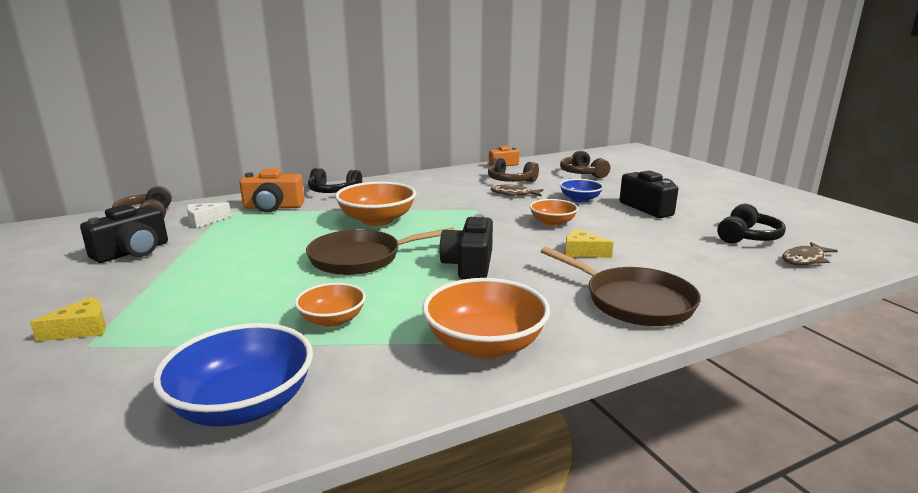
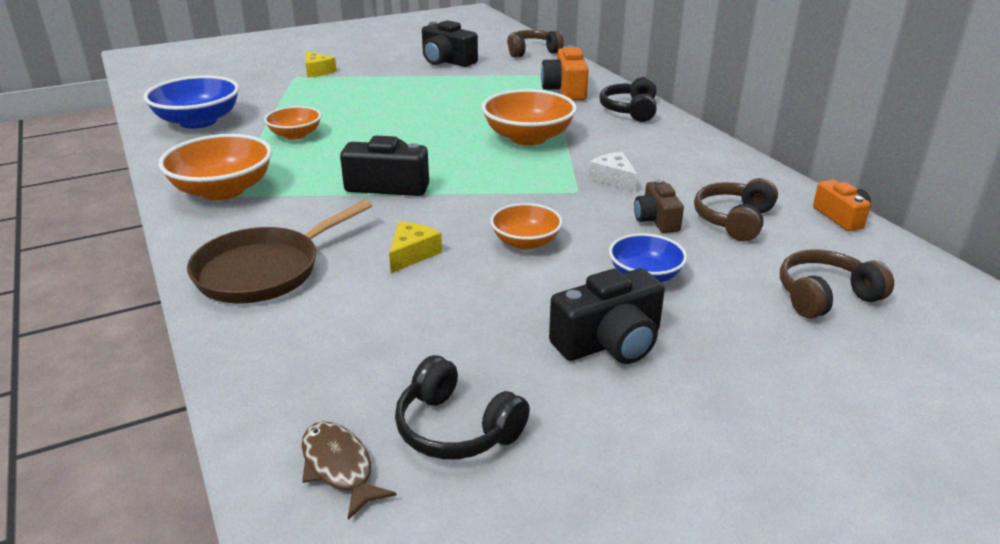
camera: 90 degrees right, 10 degrees up
(204, 221) = (521, 71): white cheese -> white cheese (613, 179)
(361, 258) = (418, 136): brown pan -> none
(514, 194) = (656, 220): brown fish -> brown camera

